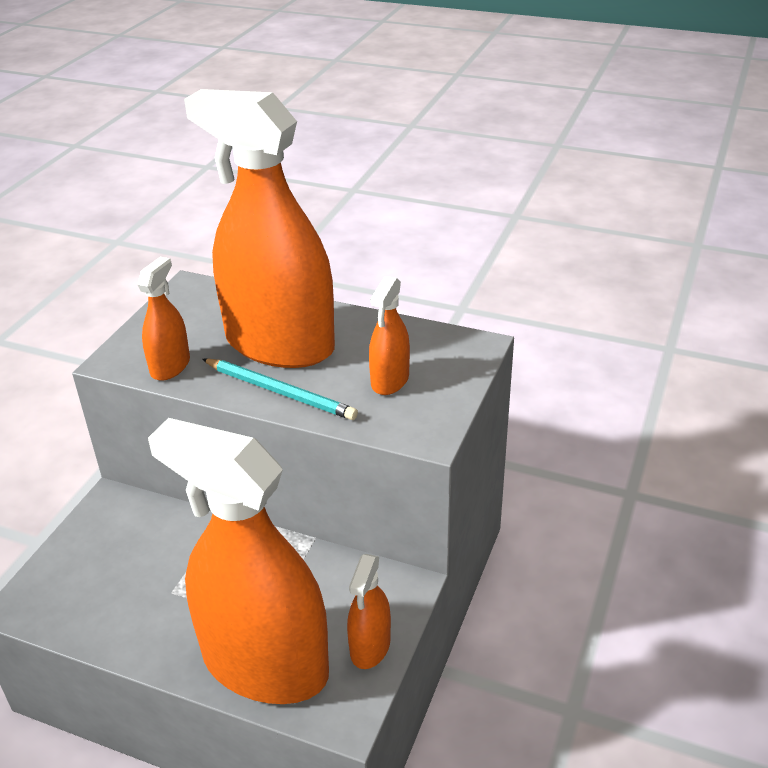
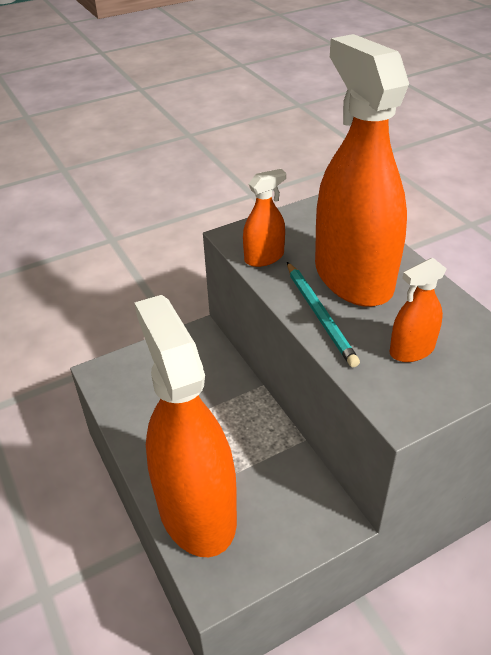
camera: 40 degrees right, 5 degrees up
(370, 646) = (274, 549): orange spray bottle -> none

